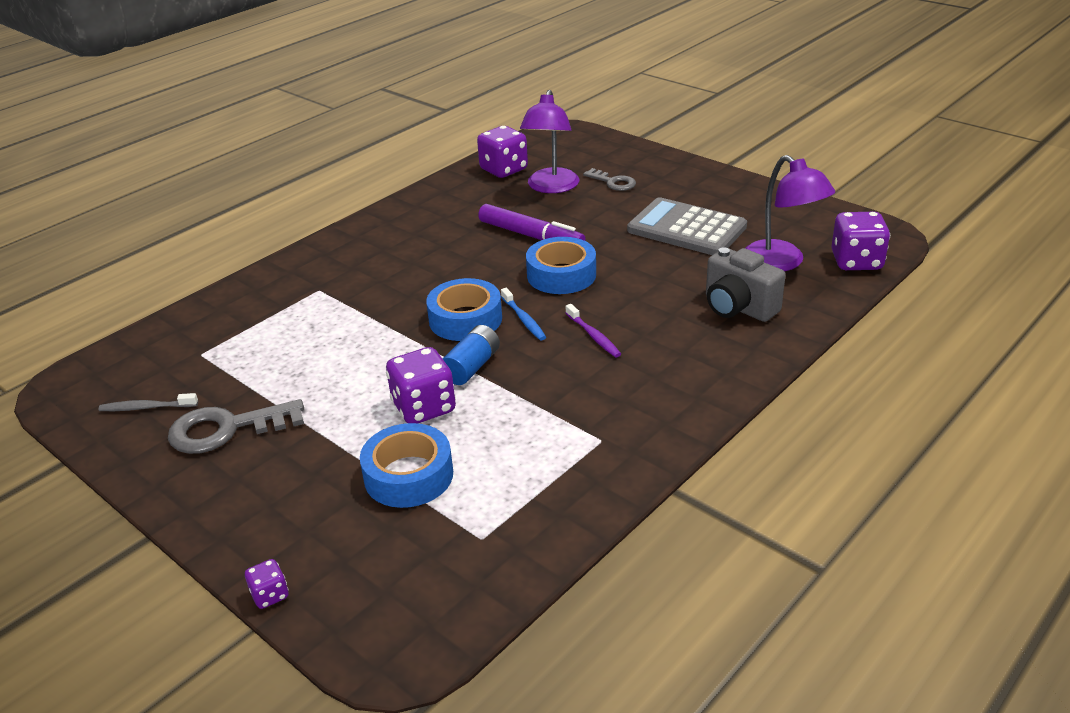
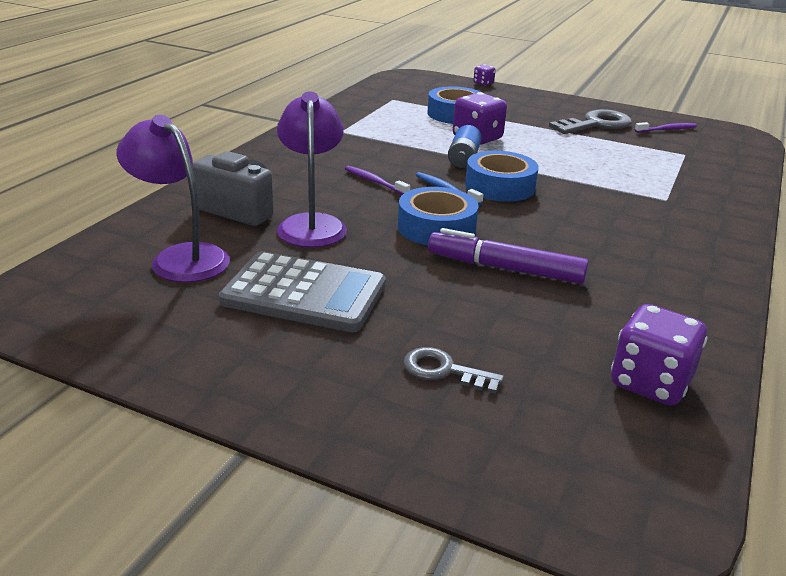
camera: 160 degrees right, 5 degrees down
(146, 407) = (667, 129): grey toothbrush -> purple toothbrush
(551, 187) = (539, 351): purple lamp -> purple lamp (312, 224)
(856, 262) = (84, 265): purple dice -> none

